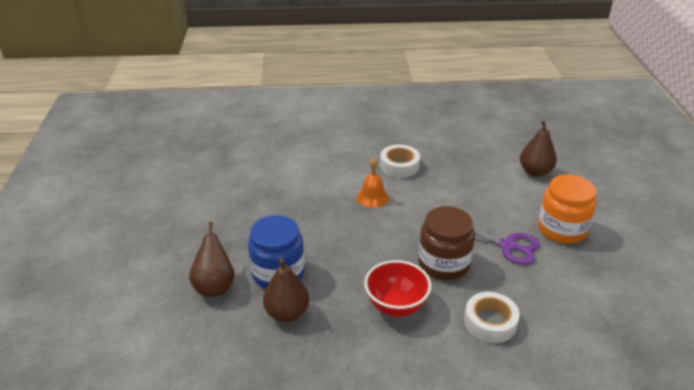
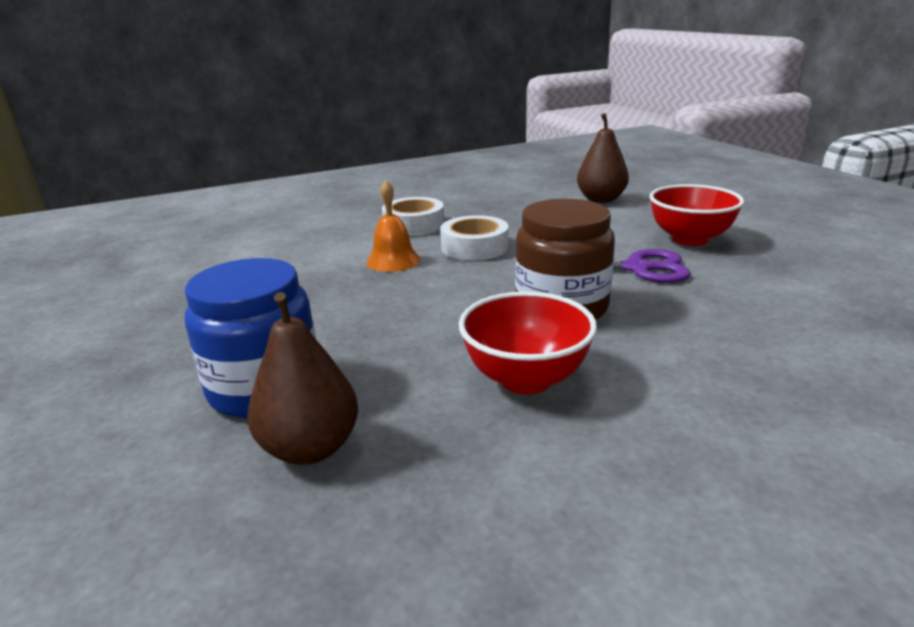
camera: 20 degrees left, 10 degrees down
(214, 286) = (121, 445): brown pear -> none
(490, 322) = (702, 359): white tape -> white tape (474, 247)
(562, 229) = (689, 239): orange jar -> red bowl

